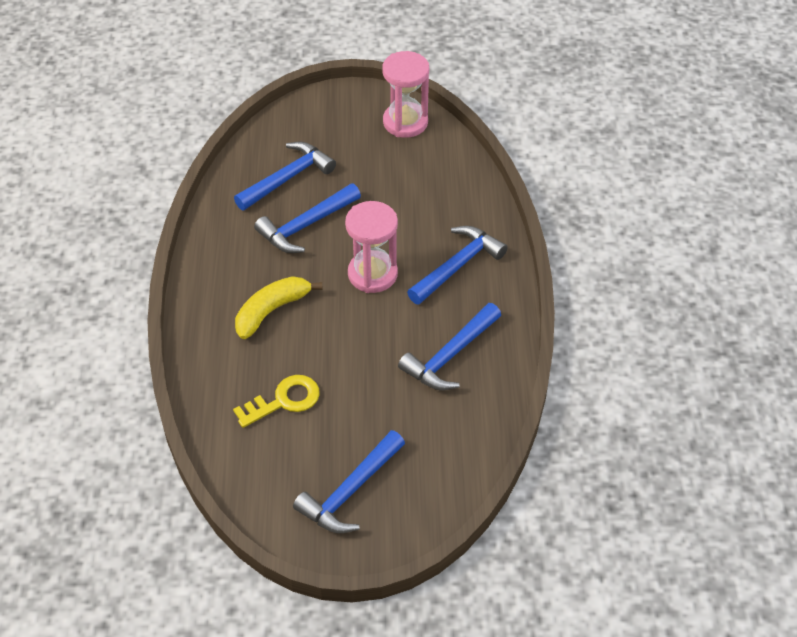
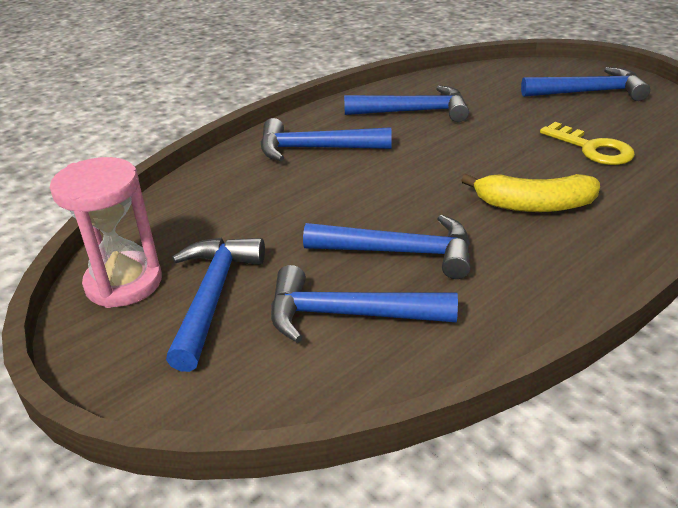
camera: 130 degrees left, 15 degrees down
(283, 401) = (592, 148): yellow key -> yellow key turned 150 degrees counterclockwise
(356, 144) = (213, 297): none -> blue hammer
(372, 274) = (394, 180): pink hourglass -> none

